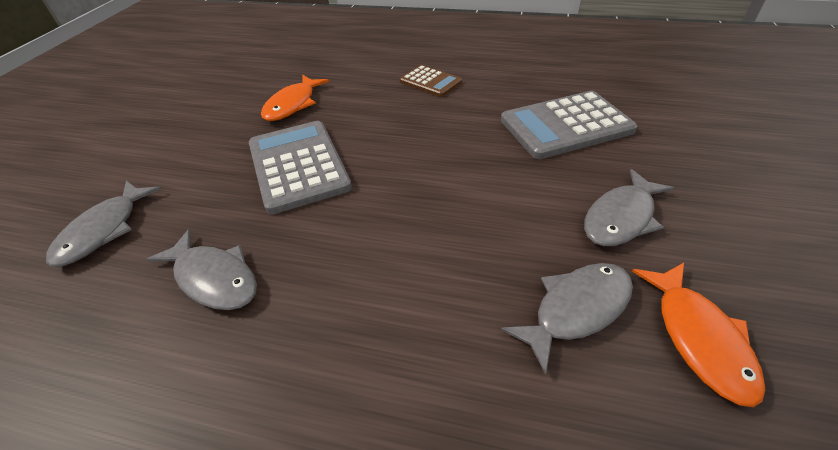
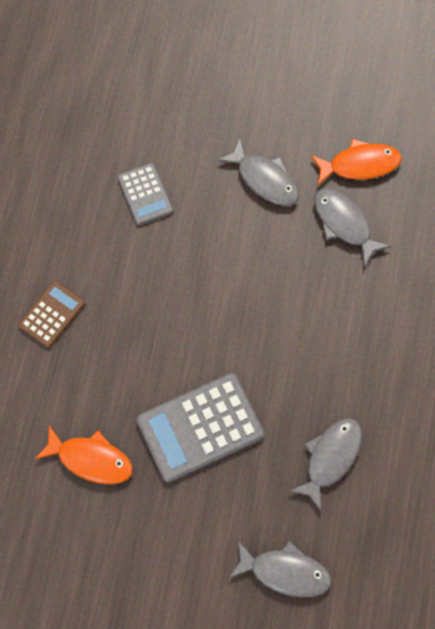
camera: 95 degrees left, 25 degrees up
(565, 125) = (145, 194): grey calculator -> grey calculator, size x0.56

